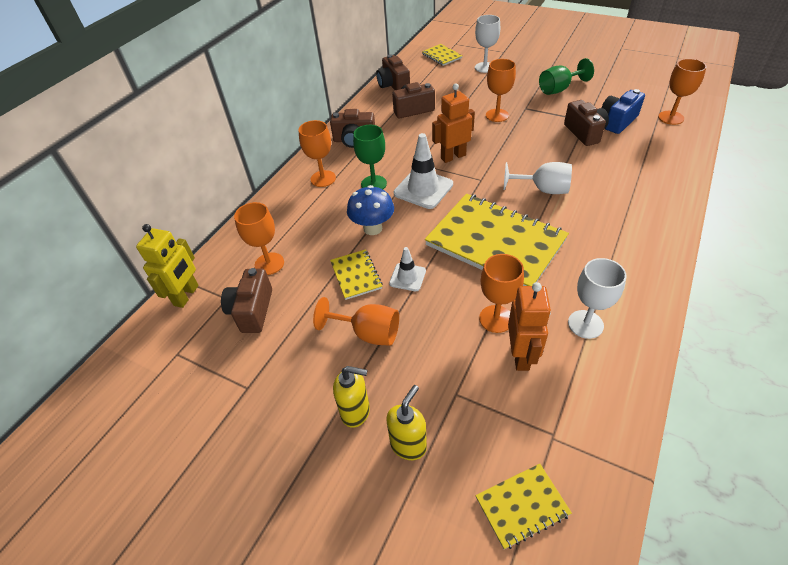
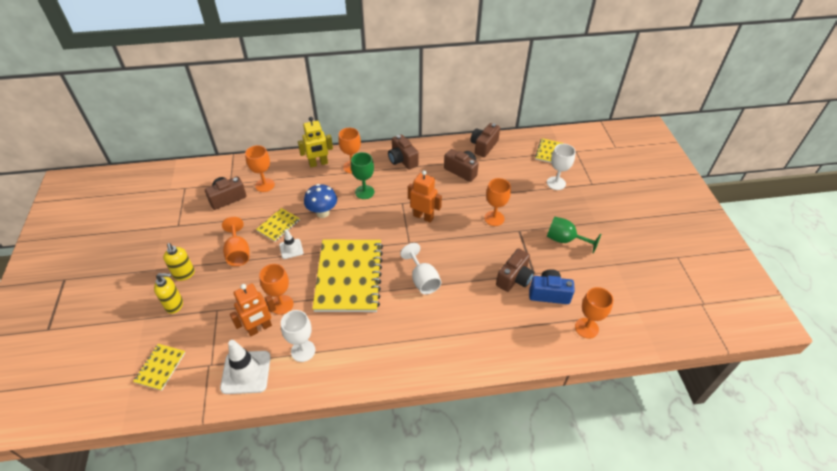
camera: 50 degrees right, 0 degrees up
(186, 295) = (223, 168): yellow robot -> yellow robot (318, 163)
(423, 189) = (377, 218): white traffic cone -> white traffic cone (246, 372)
(522, 506) = (160, 367): yellow notebook -> yellow notebook turned 75 degrees clockwise

